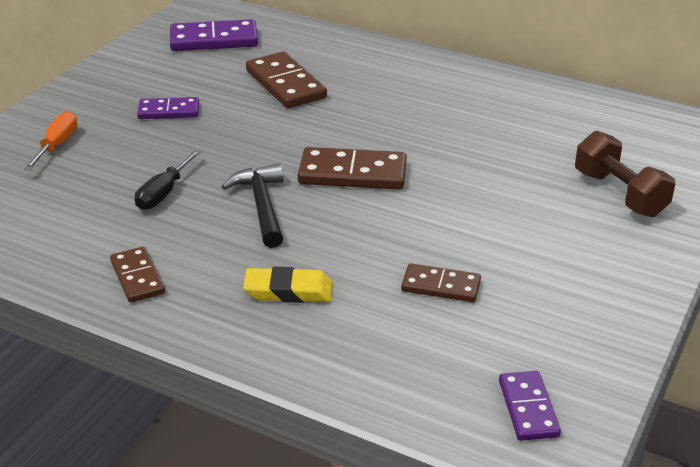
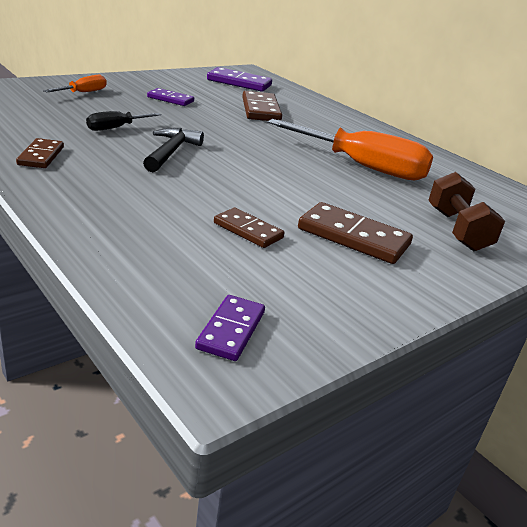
camera: 20 degrees right, 5 degrees down
(288, 291) = (130, 195): yellow eraser -> none
(352, 173) = (254, 157): brown domino -> brown domino (353, 237)
(470, 138) = (363, 167): none -> orange screwdriver

